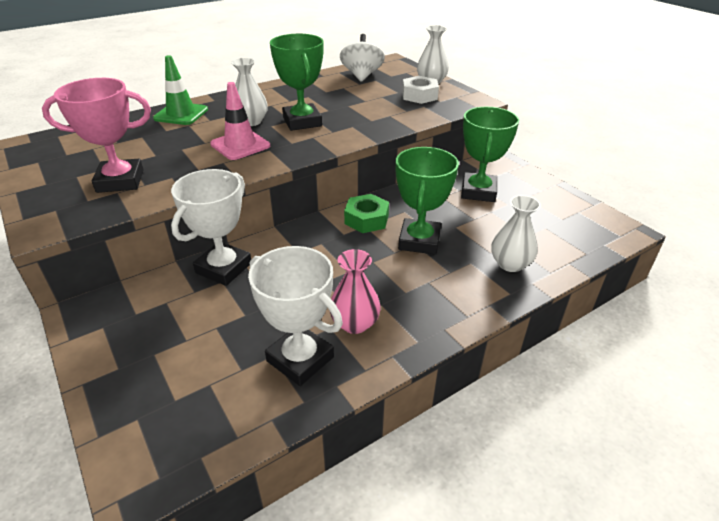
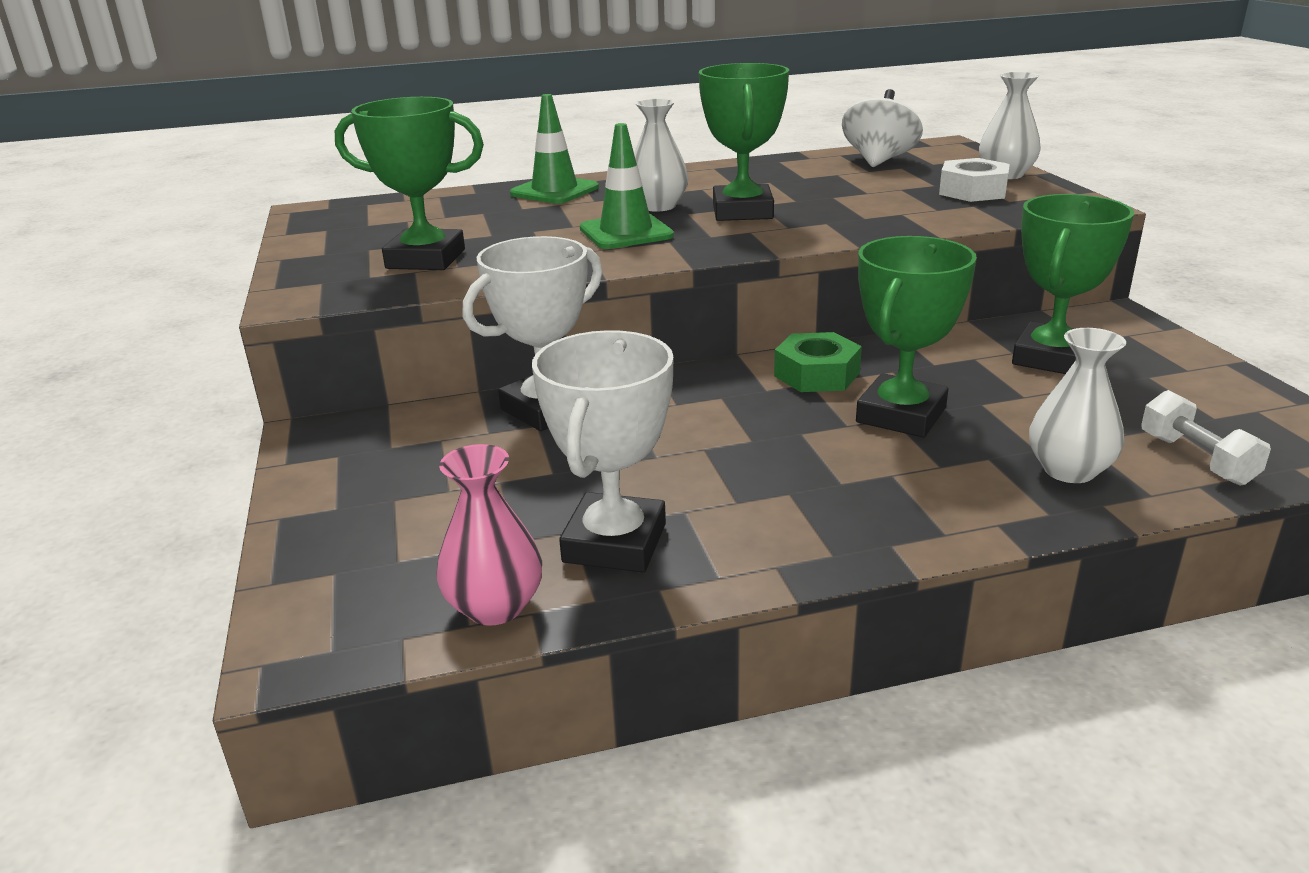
camera: 20 degrees right, 10 degrees down
(120, 181) = (426, 259): pink trophy -> green trophy
(240, 145) = (626, 232): pink traffic cone -> green traffic cone
(300, 359) = (615, 543): white trophy -> white trophy turned 45 degrees clockwise
(355, 323) = (730, 511): pink vase -> pink vase (495, 606)
(563, 247) = (1196, 459): none -> white dumbbell

